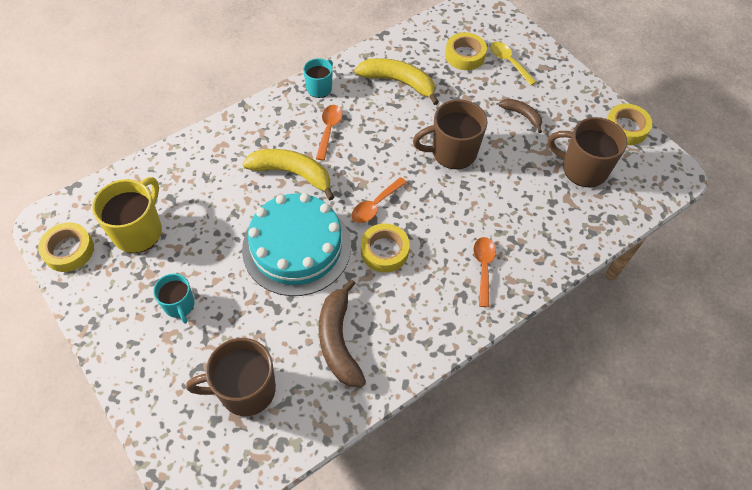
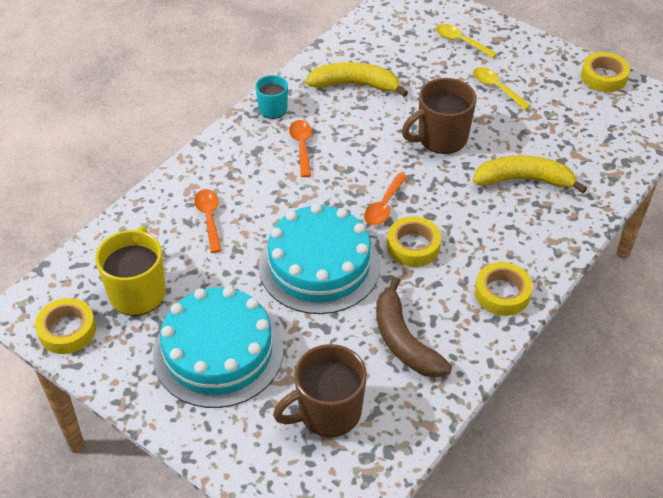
camera: 15 degrees left, 10 degrees down
(179, 305) = (218, 352): turquoise mug -> turquoise cake
(292, 174) = (282, 197): yellow banana -> yellow banana (524, 180)
(465, 55) = (412, 45): yellow tape -> yellow tape (502, 293)
(483, 268) = (520, 237): orange spoon -> orange spoon (209, 218)
(522, 115) = (496, 88): brown banana -> yellow spoon
(583, 169) = (578, 123): brown mug -> none

